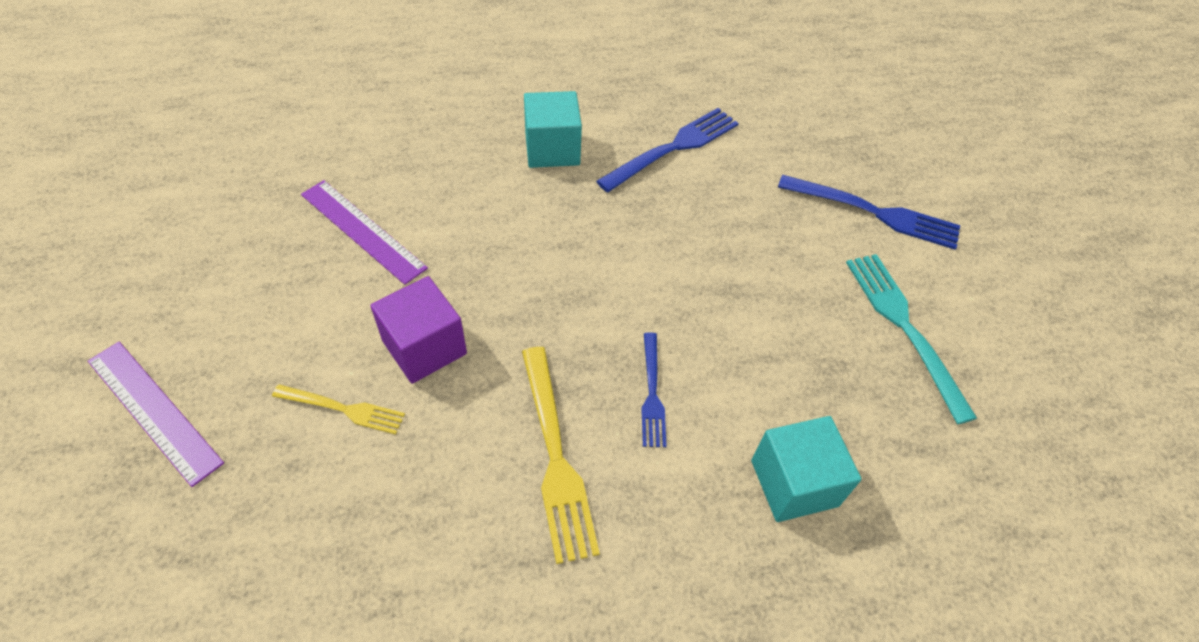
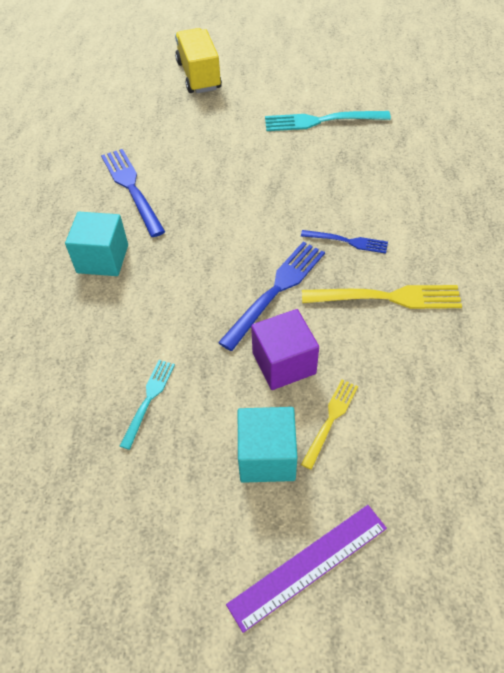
camera: 70 degrees left, 0 degrees up
(362, 231) = (149, 399): purple ruler -> turquoise fork
(794, 483) = (418, 192): turquoise cube -> turquoise cube (267, 456)
(875, 213) = (230, 108): blue fork -> blue fork (276, 290)
(927, 167) = (199, 76): none -> yellow truck

